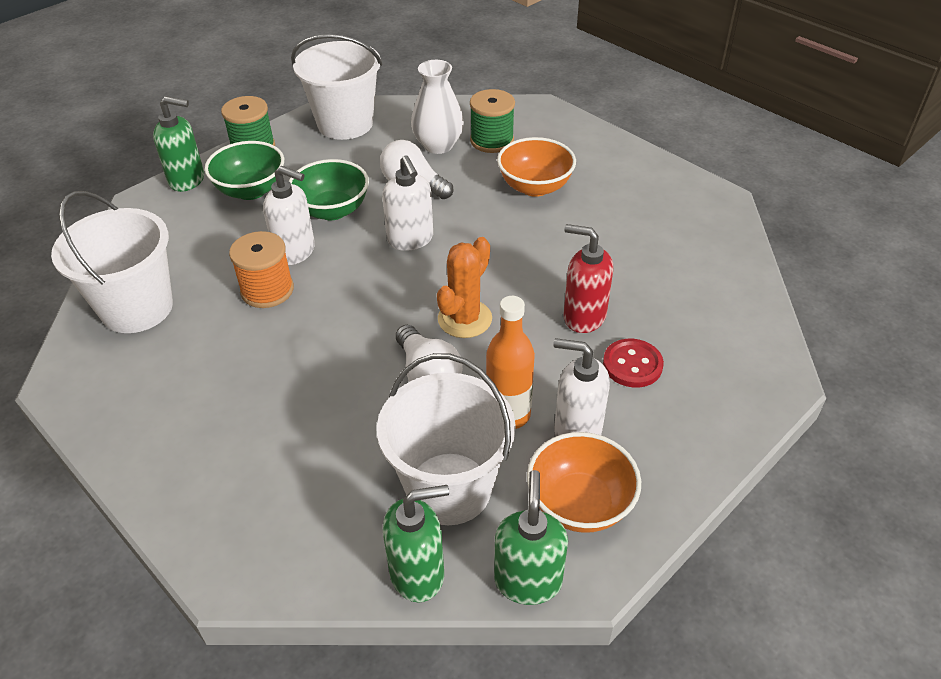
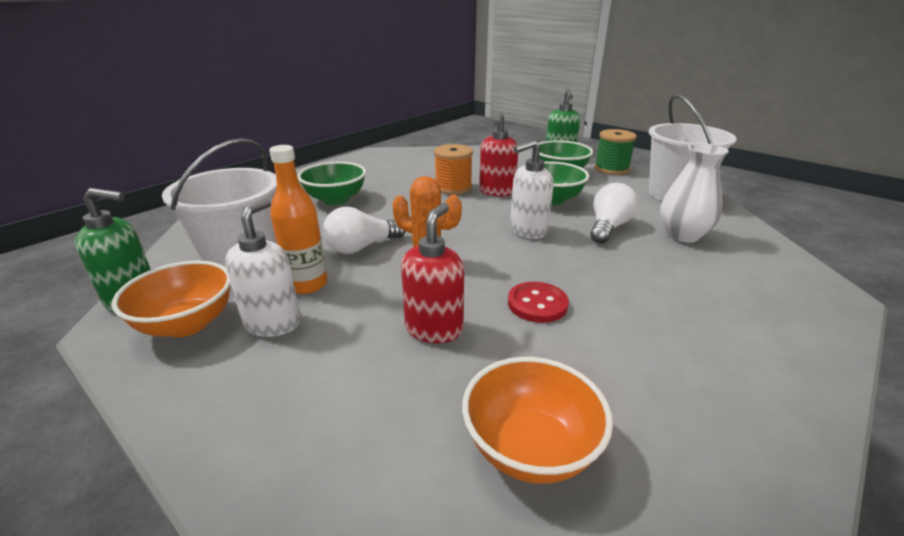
camera: 85 degrees right, 15 degrees down
(137, 308) = (432, 159): white bucket -> none
(271, 416) = (335, 199): none -> green bowl
(295, 251) = (497, 192): white soap dispenser -> red soap dispenser
(418, 573) = (177, 253): green soap dispenser -> none
(492, 141) = (721, 264): green spool -> none
(535, 187) = (654, 293): orange bowl -> orange bowl (530, 448)
(632, 365) = (354, 364): red button -> red button (537, 304)

